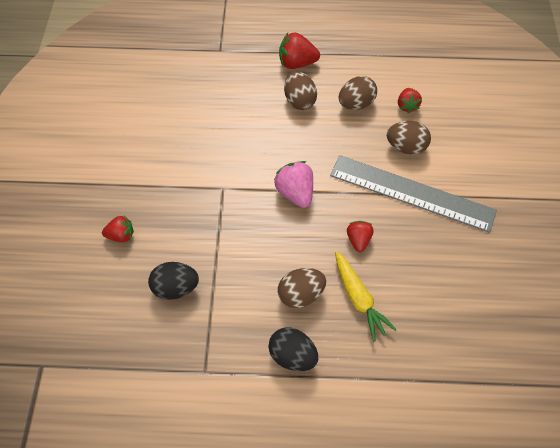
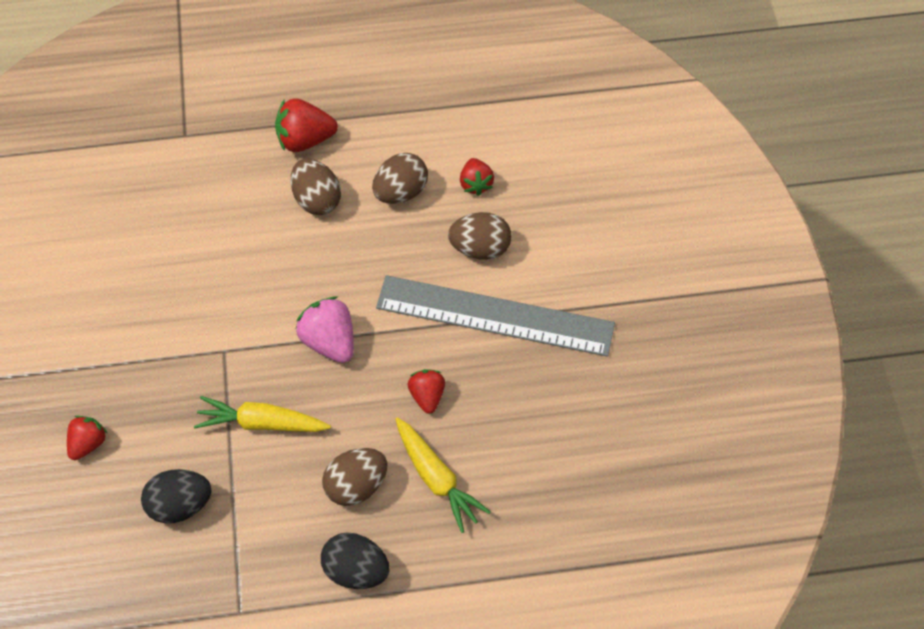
camera: 10 degrees left, 0 degrees up
(121, 235) = (88, 443): red strawberry -> red strawberry turned 45 degrees counterclockwise
(241, 240) = (262, 423): none -> yellow carrot

